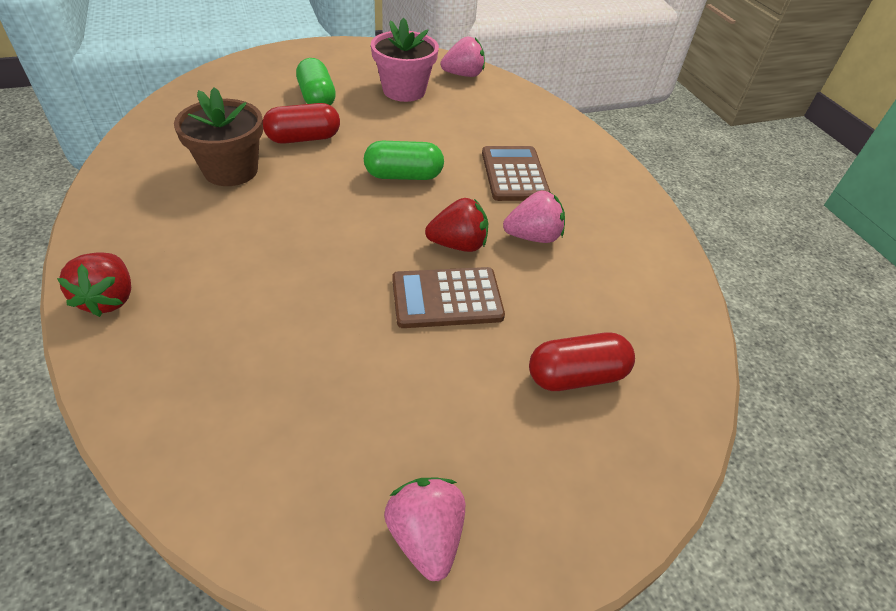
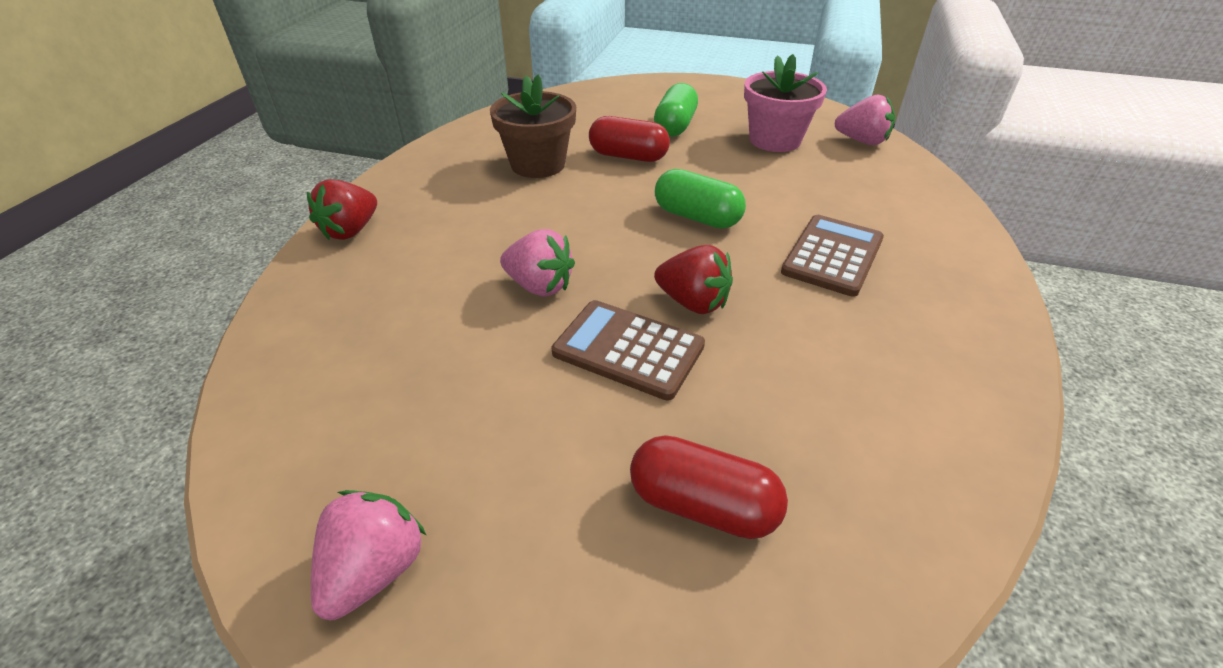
camera: 40 degrees right, 5 degrees down
(533, 237) = (794, 328): pink strawberry -> pink strawberry (539, 286)

